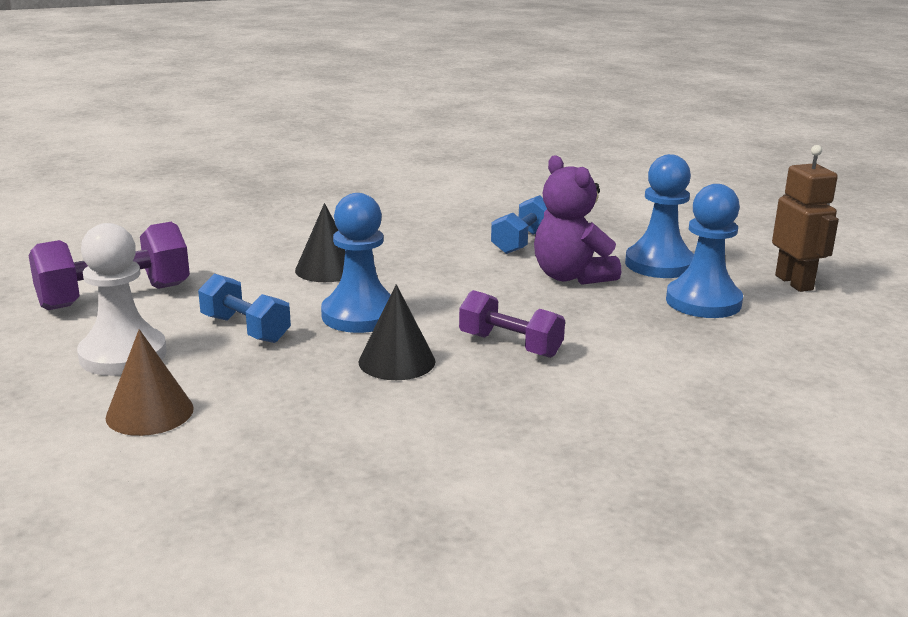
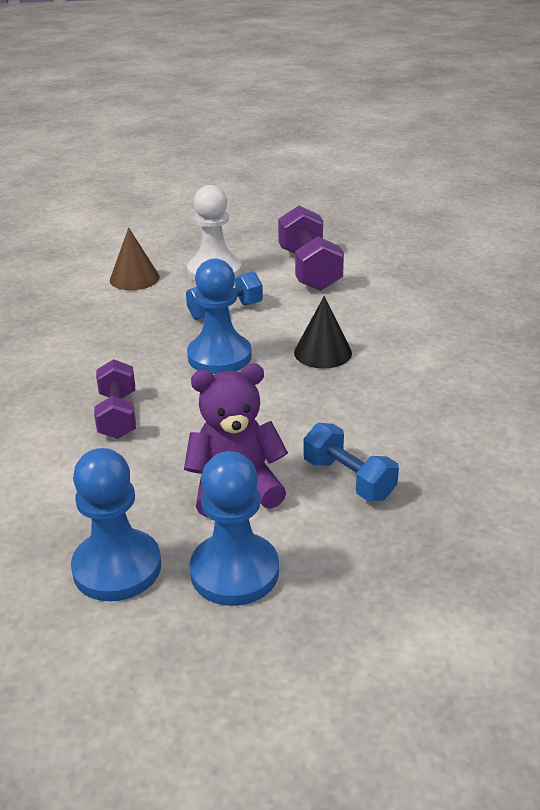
camera: 110 degrees right, 10 degrees up
(397, 361) = (132, 361): black cone -> none
(510, 345) = (118, 415): purple dumbbell -> purple dumbbell turned 60 degrees counterclockwise
(794, 283) = (112, 684): brown robot -> none

